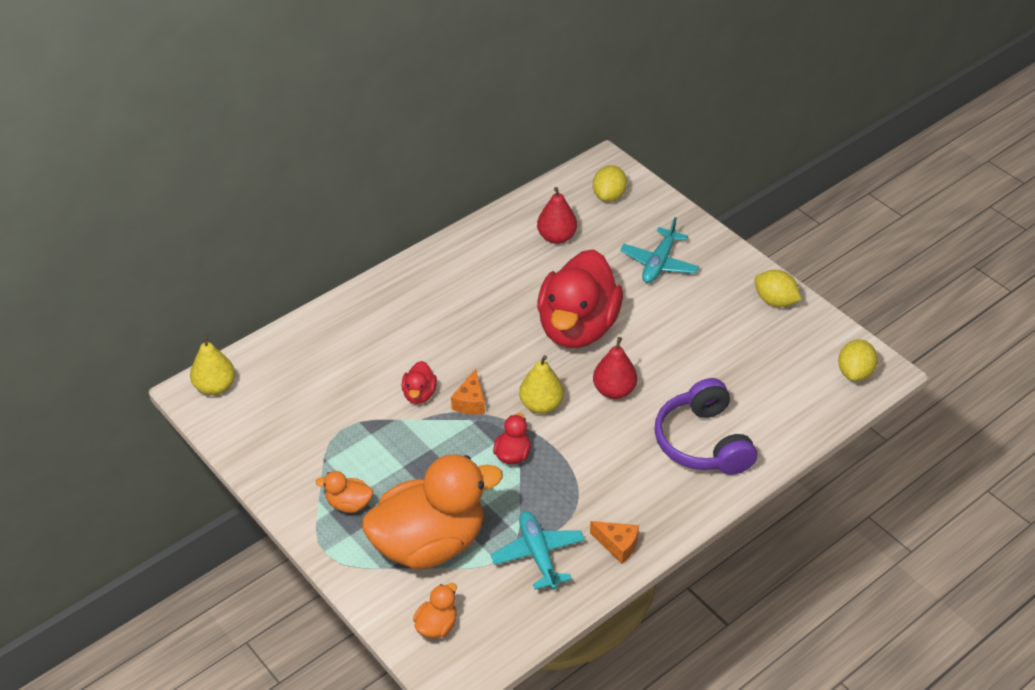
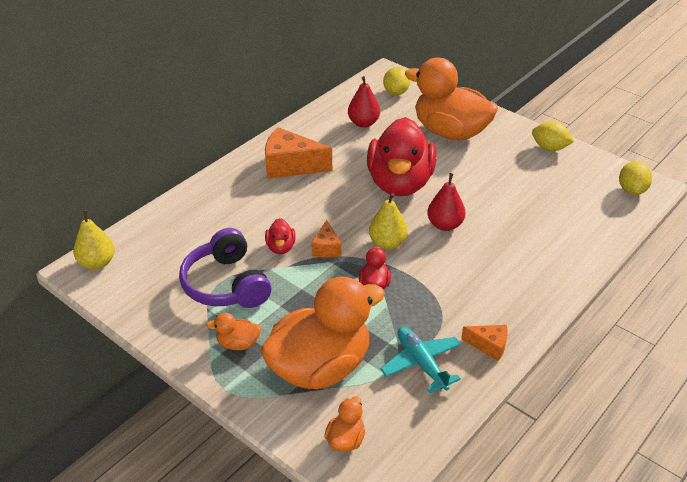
camera: 10 degrees left, 5 degrees down
(454, 287) = (290, 166): none -> orange cheese
(659, 263) = (450, 132): turquoise plane -> orange duck
(702, 442) = (531, 255): purple headphones -> purple headphones (226, 284)

